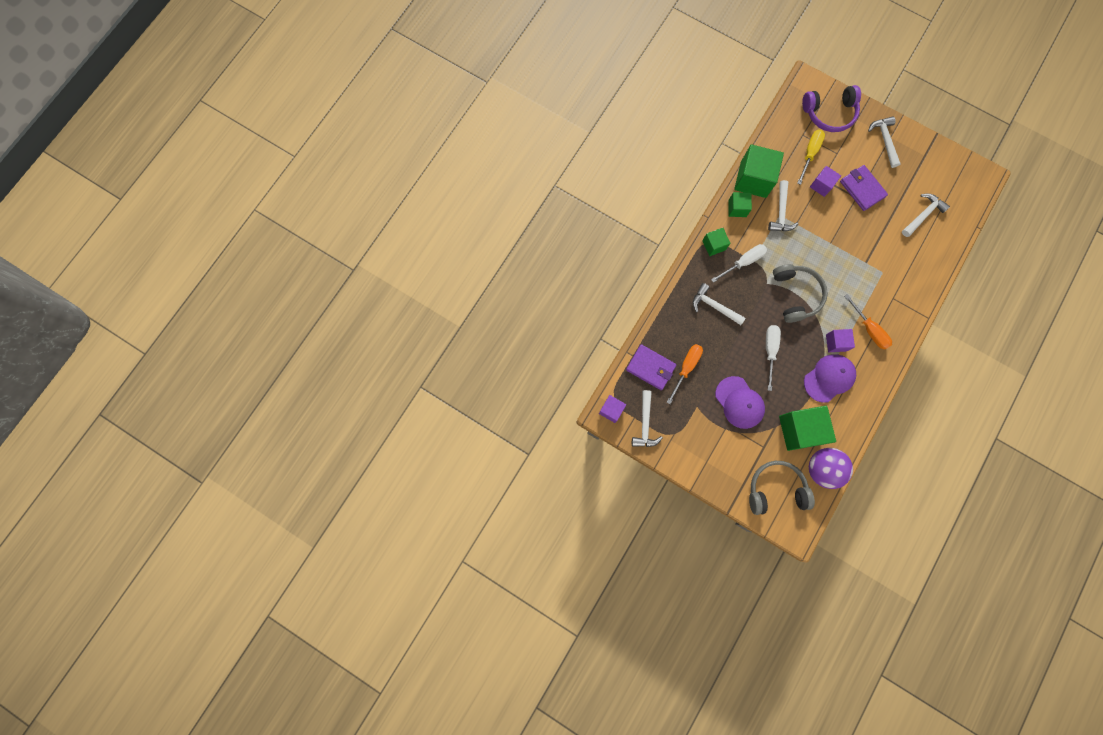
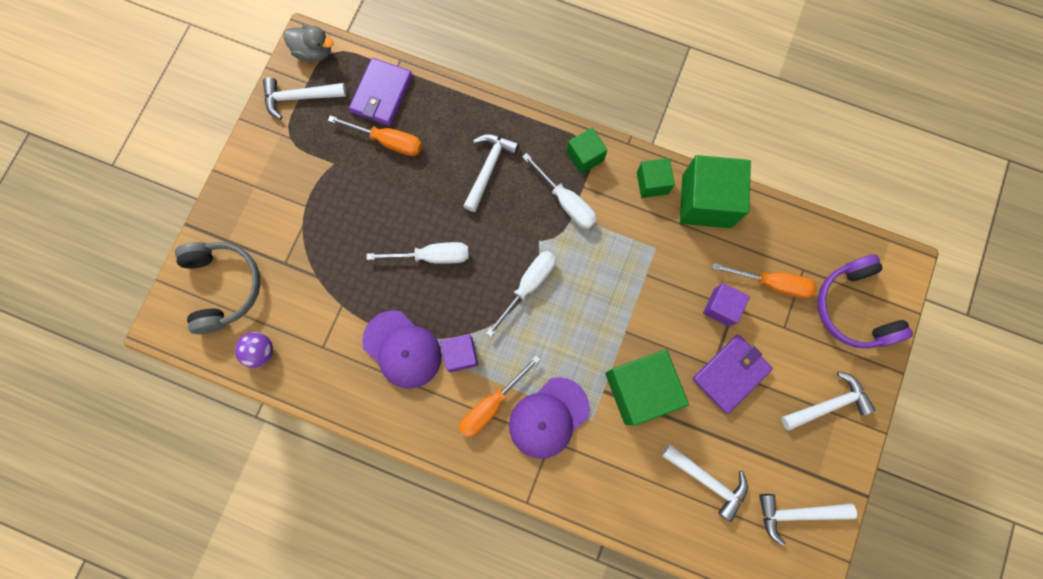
camera: 80 degrees right, 0 degrees up
(611, 410) = (314, 52): purple cube -> grey duck
(739, 402) = (347, 221): purple cap -> purple cap (548, 417)
(781, 212) = (661, 249): white hammer -> white hammer (797, 513)
(796, 295) = (528, 286): grey headphones -> white screwdriver
(799, 430) = (316, 313): green cube -> green cube (640, 389)
(809, 154) = (772, 283): yellow screwdriver -> orange screwdriver
(822, 469) = (261, 351): purple ball -> purple ball, size x0.58

